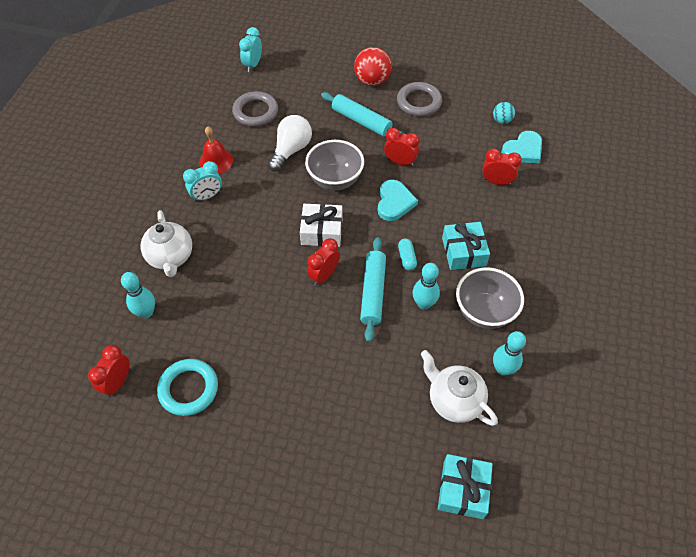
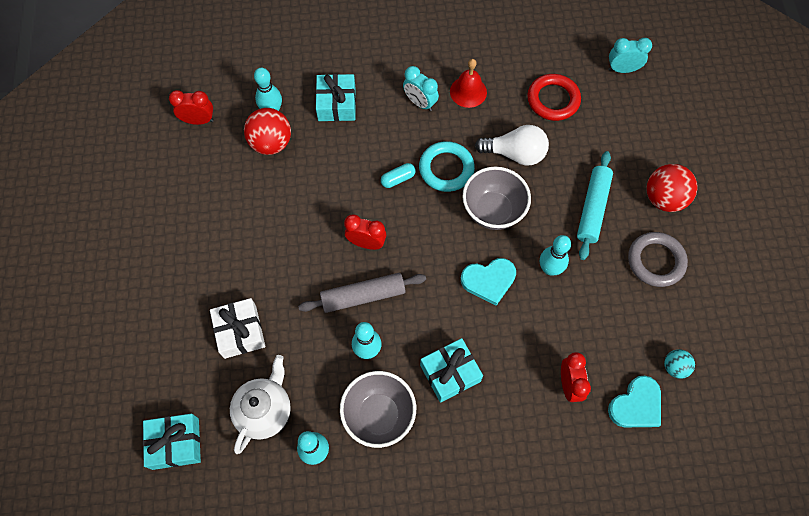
camera: 70 degrees right, 10 degrees up
(171, 257) = (336, 104): white teapot -> turquoise gift
(182, 323) = (271, 143): none -> red ball
(188, 389) = (208, 176): turquoise ring -> turquoise ring (446, 169)
(255, 112) = (553, 100): grey ring -> red ring
(322, 231) = (420, 222): white gift -> white gift (240, 332)
(373, 292) = (363, 296): turquoise rolling pin -> grey rolling pin
(400, 162) = (549, 269): red clock -> turquoise bowling pin
(406, 258) = (418, 316): turquoise capsule -> turquoise capsule (398, 179)
(523, 150) = (636, 405): turquoise heart -> turquoise heart turned 75 degrees counterclockwise

